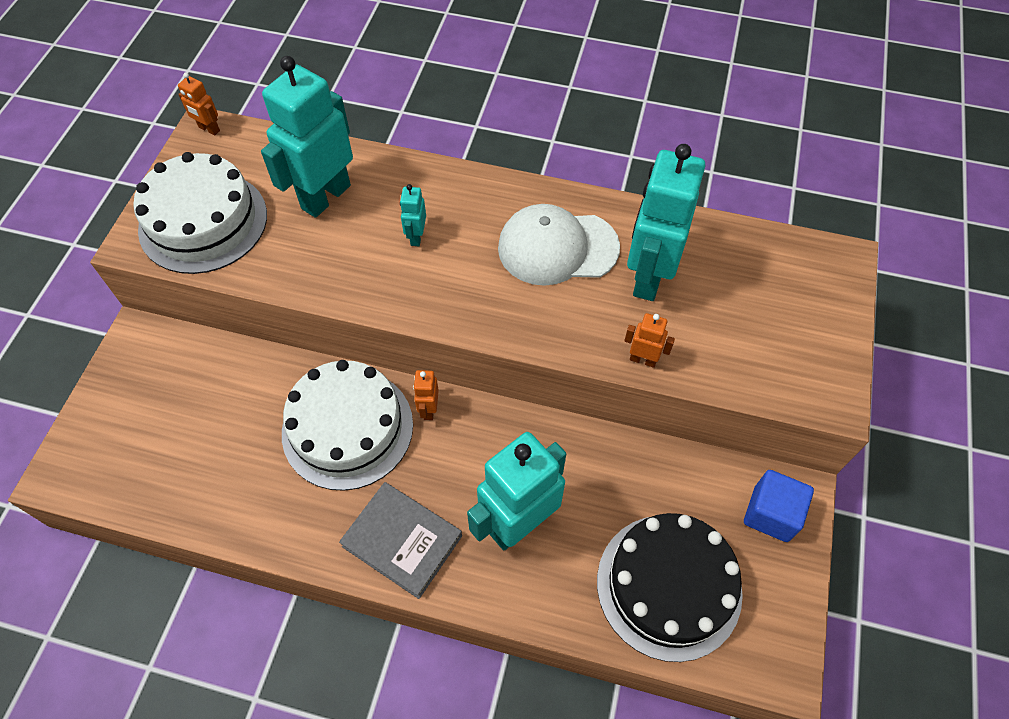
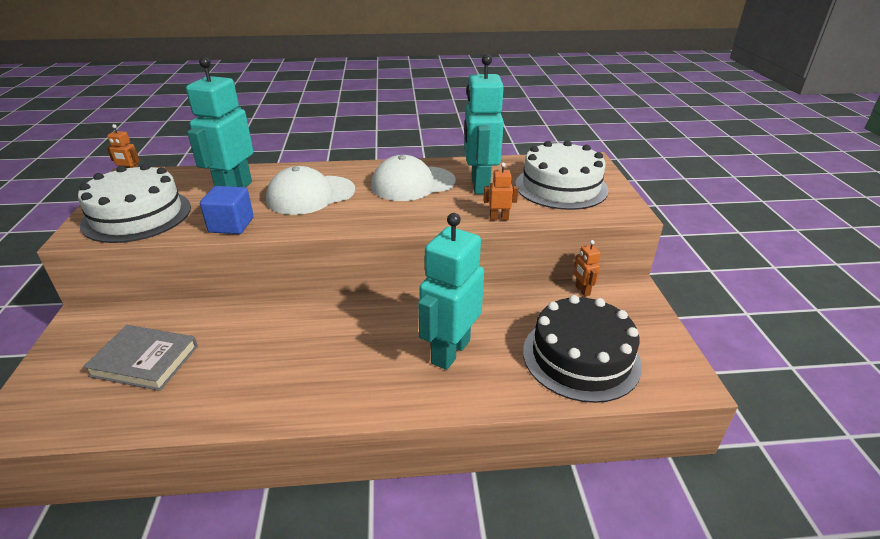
camera: 20 degrees left, 25 degrees down
(347, 428) = (287, 331): white cake -> white cake (561, 187)
(402, 541) = (360, 386): grey book -> grey book (145, 361)
(416, 237) = (310, 195): turquoise robot -> white cap
(429, 409) = (350, 305): orange robot -> orange robot (582, 290)
(771, 514) = (623, 302): blue cube -> blue cube (231, 225)

